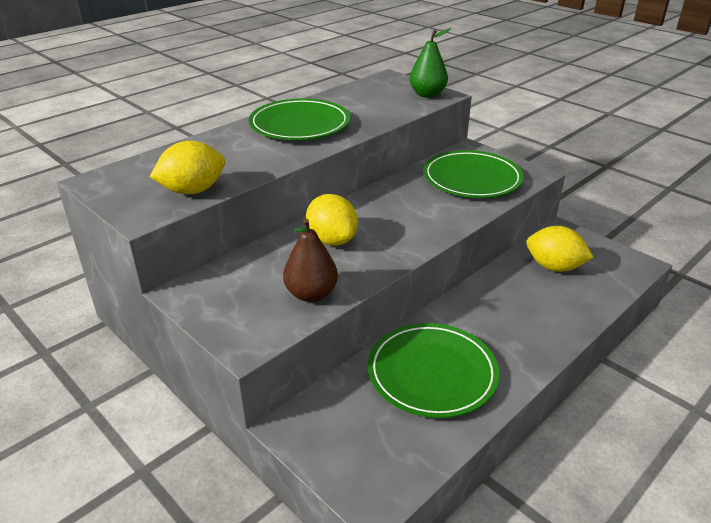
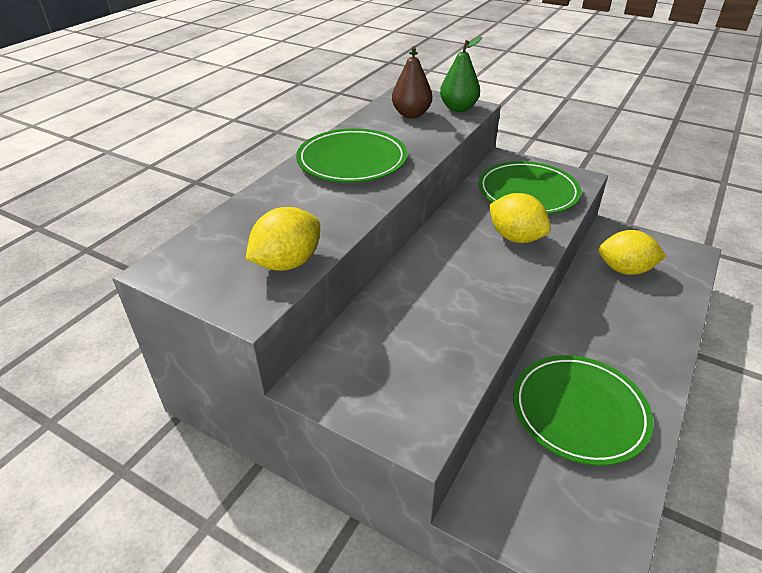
camera: 15 degrees left, 5 degrees up
(311, 294) = (450, 357): brown pear -> brown pear (411, 114)
(332, 240) = (434, 287): yellow lemon -> yellow lemon (515, 237)

